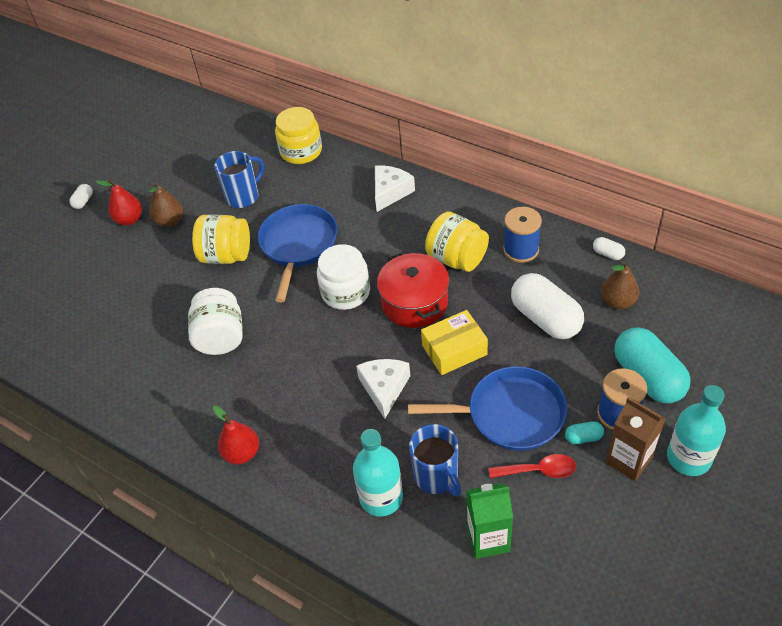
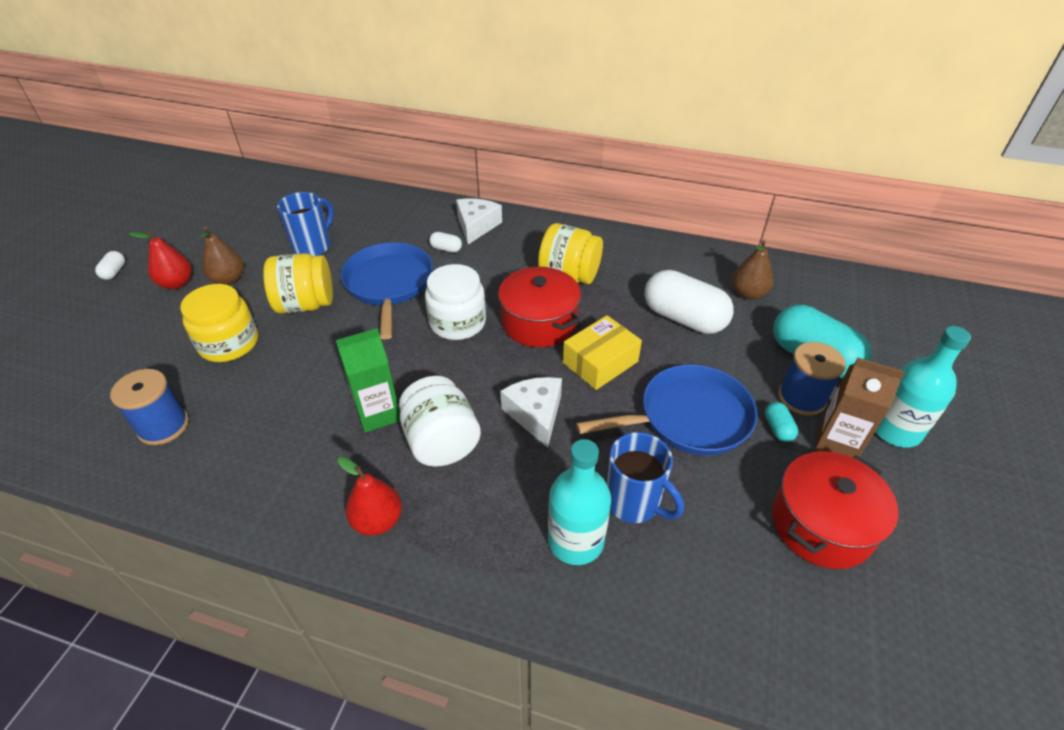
camera: 20 degrees left, 5 degrees down
(221, 337) = (318, 390): white jar -> white jar (441, 442)
(301, 151) = (368, 201): yellow jar -> yellow jar (229, 343)
(488, 539) = (725, 564): green carton -> green carton (378, 413)
(521, 250) = (631, 260): blue spool -> blue spool (163, 426)
(539, 470) = (747, 472): red spoon -> none
(580, 524) = (821, 524): none -> red pot
(583, 437) = (778, 428): turquoise capsule -> turquoise capsule turned 75 degrees counterclockwise
(607, 254) = (718, 254): white capsule -> white capsule (446, 249)

